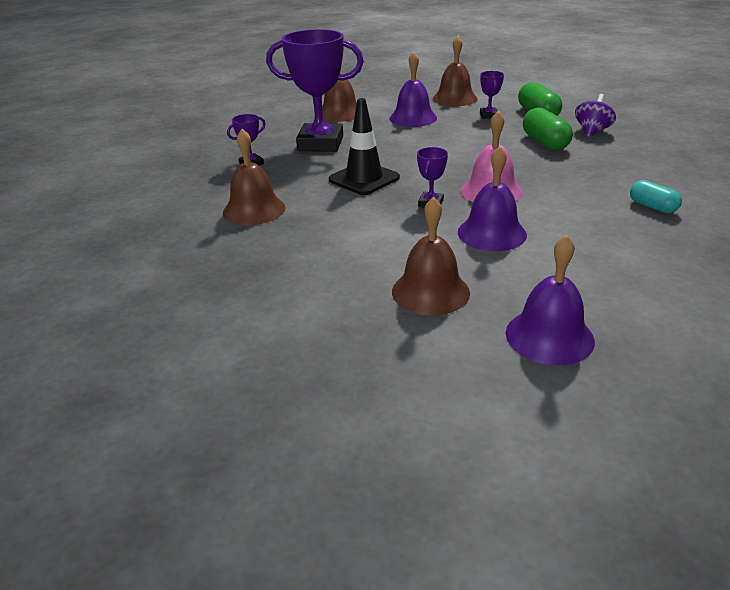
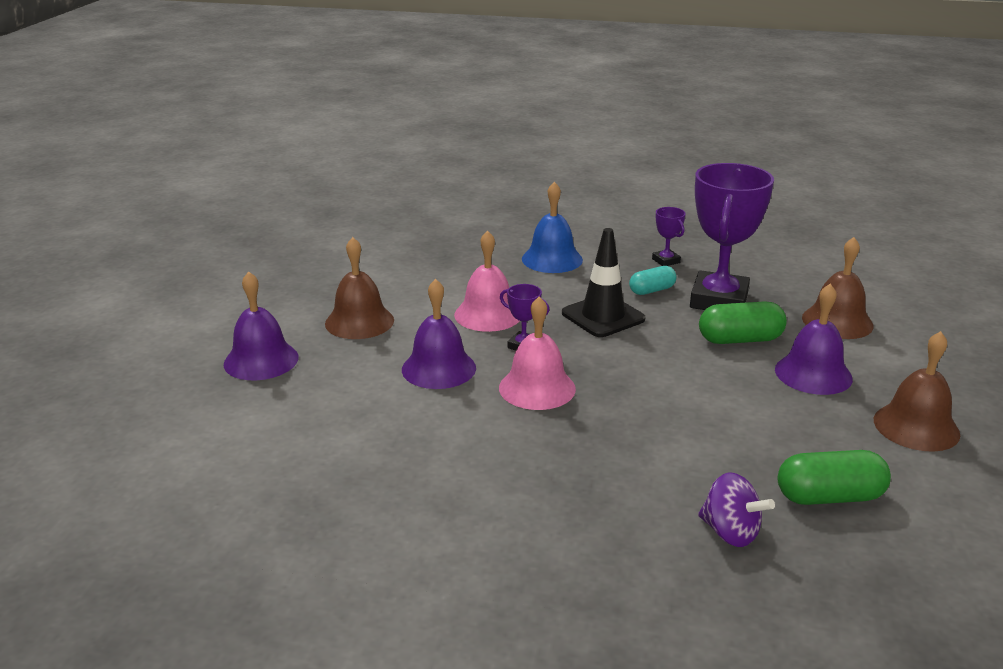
camera: 100 degrees right, 5 degrees down
(254, 210) = (552, 259): brown bell -> blue bell
(382, 225) = (488, 314): none -> pink bell
(488, 115) = (822, 443): purple trophy -> none
(545, 142) = (687, 468): green capsule -> green capsule (740, 339)
(652, 207) = (438, 495): turquoise capsule -> turquoise capsule (652, 290)

